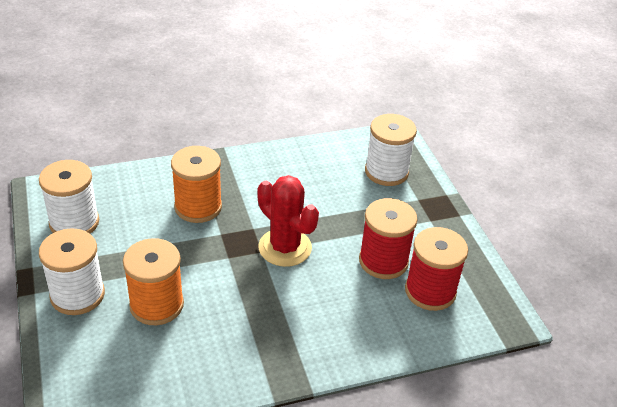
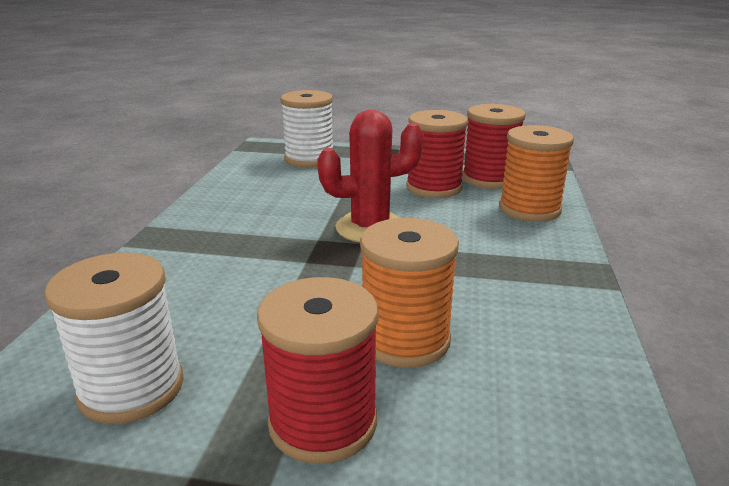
camera: 60 degrees left, 15 degrees down
(77, 295) = (323, 422): white spool -> red spool
(198, 207) = (237, 265): orange spool -> orange spool (529, 209)

